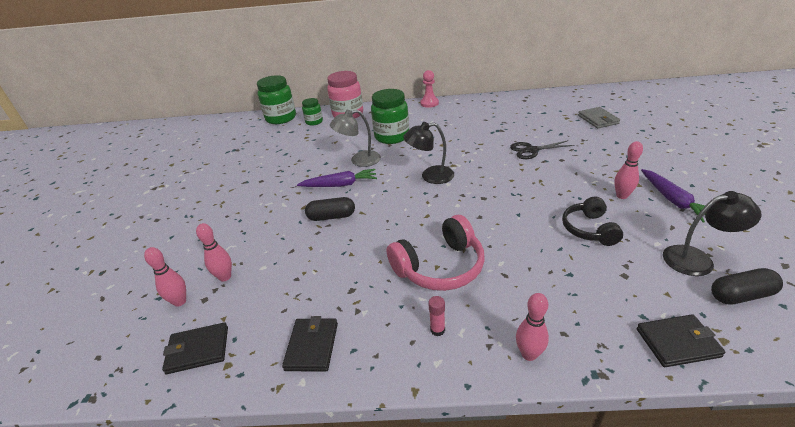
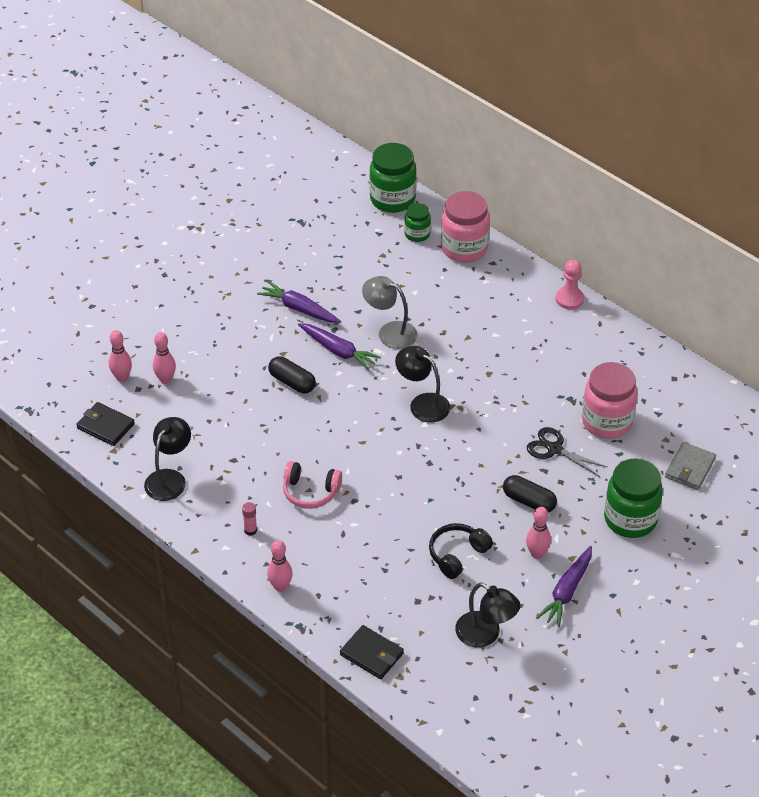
camera: 40 degrees right, 10 degrees up
(285, 182) = (299, 309): none -> purple carrot
(312, 346) = (169, 478): black wallet -> black lamp
(392, 137) = (460, 323): green jar -> green jar (630, 519)
(440, 267) = (310, 492): pink headphones -> pink headphones, size x0.66
(531, 127) = (607, 422): none -> pink jar
(741, 295) = (463, 672): black capsule -> black capsule (529, 501)

